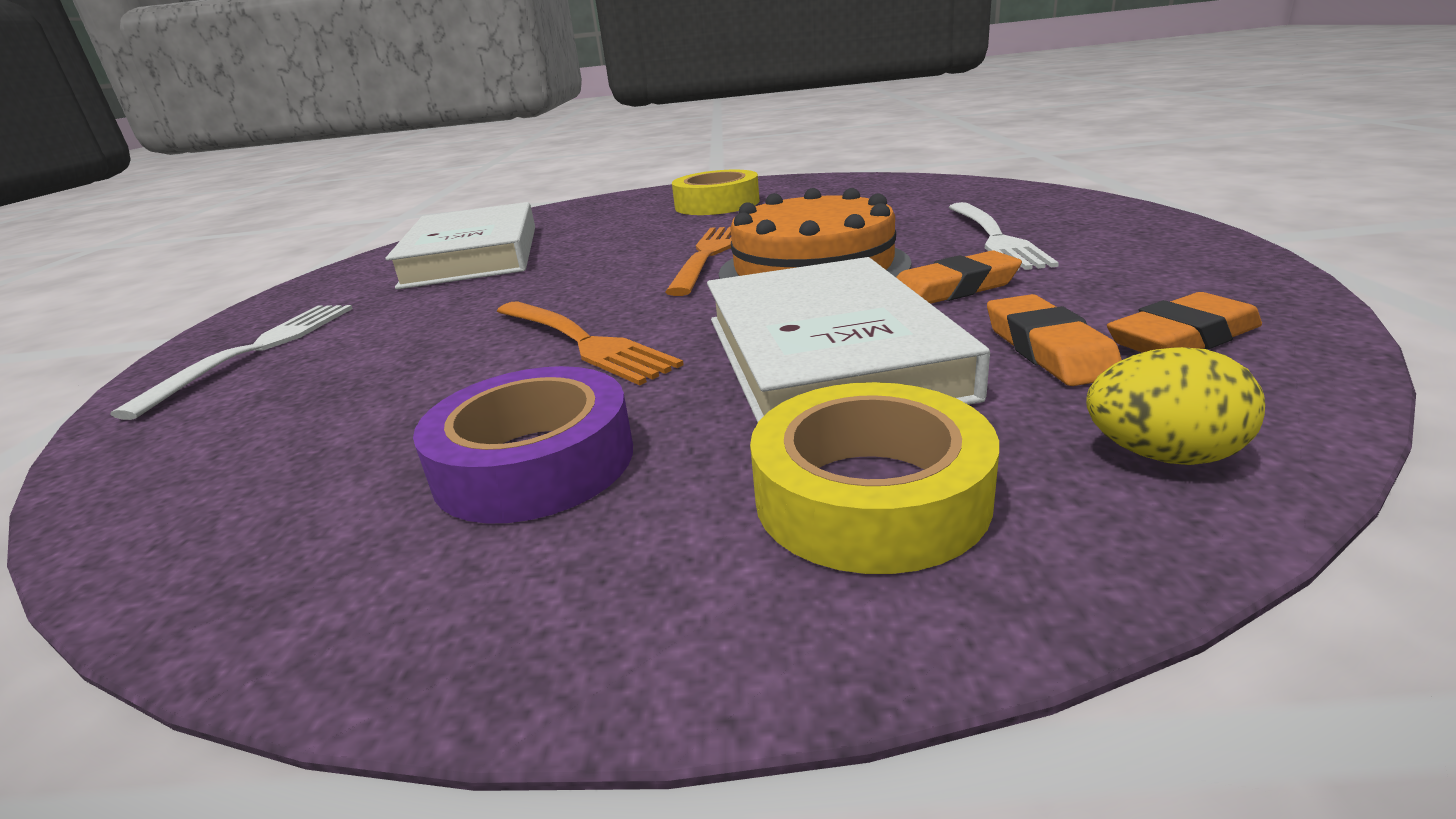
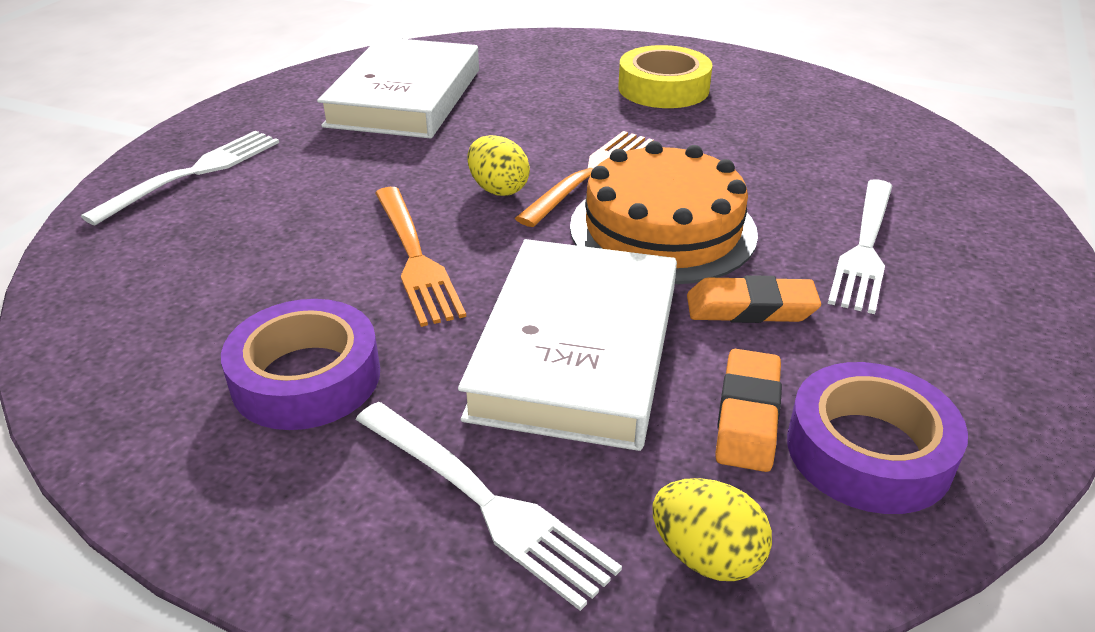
camera: 20 degrees right, 10 degrees up
(626, 283) = (498, 189): none -> yellow egg
(870, 495) = (484, 502): yellow tape -> white fork
(1182, 338) = (868, 450): orange eraser -> purple tape

